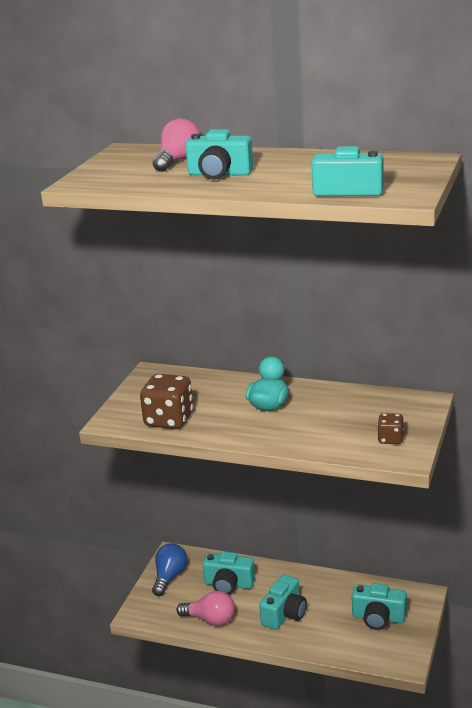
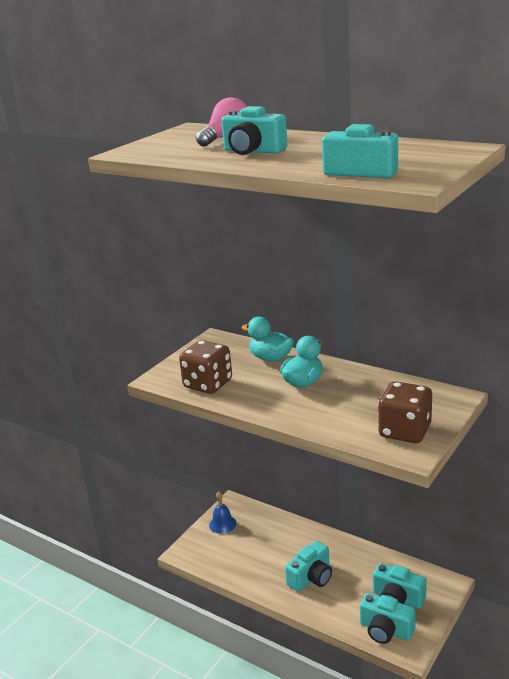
camera: 15 degrees right, 0 degrees up
(169, 577) = (222, 524): blue light bulb -> blue bell
(210, 620) = (243, 570): pink light bulb -> none
(223, 386) = (271, 358): none -> turquoise duck
(228, 584) = (271, 540): turquoise camera -> turquoise camera (385, 630)
(390, 439) = (404, 431): brown dice -> brown dice, size x1.86

